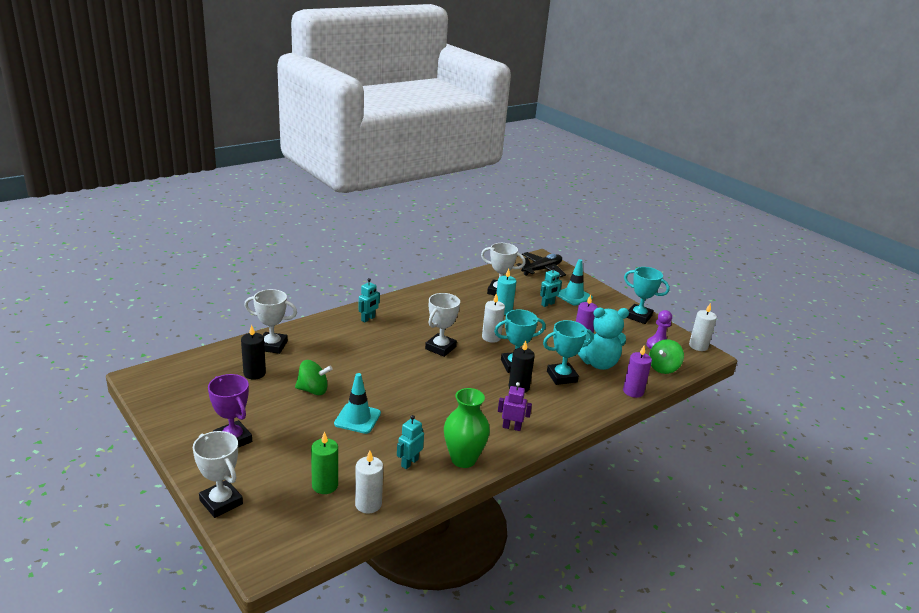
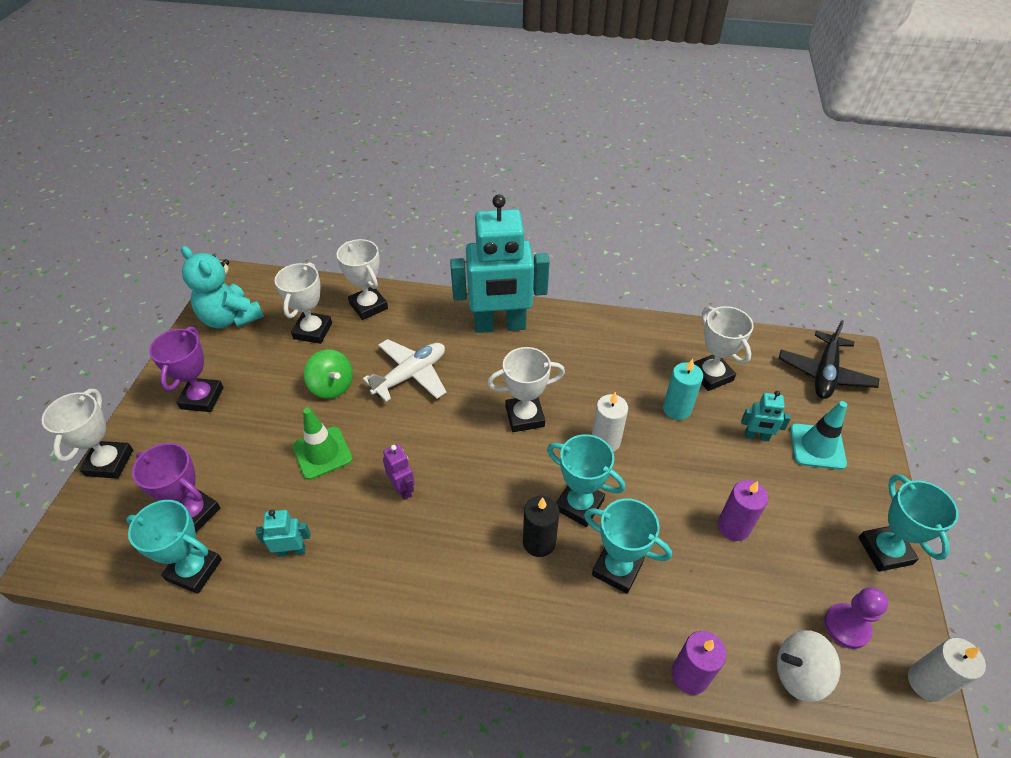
camera: 50 degrees right, 20 degrees up
(254, 373) = (313, 331): black candle -> white trophy
(325, 485) = (194, 513): green candle -> purple trophy
(352, 362) = (410, 375): none -> white plane
(357, 418) = (322, 453): turquoise traffic cone -> green traffic cone
(368, 319) = (500, 326): turquoise robot -> turquoise robot, size x2.46
(368, 504) = (194, 570): white candle -> turquoise trophy
(463, 459) = (344, 594): green vase -> none
(511, 427) = (451, 595): purple robot -> purple robot (402, 488)
(541, 270) = (824, 373): black plane -> black plane turned 105 degrees clockwise
(598, 363) = (701, 586): turquoise teddy bear -> turquoise teddy bear (230, 318)
(663, 368) = (799, 674): green spinning top -> white spinning top

